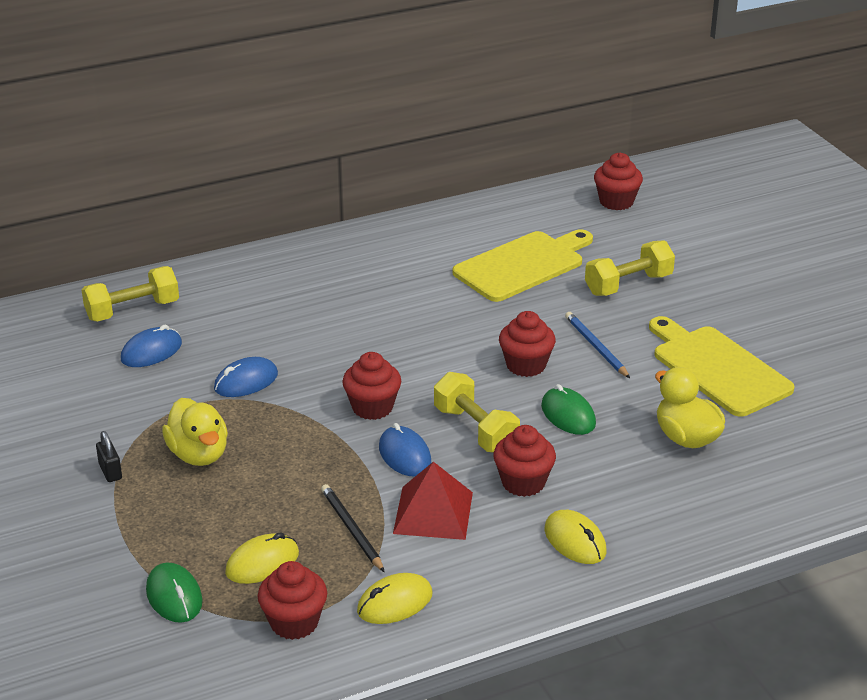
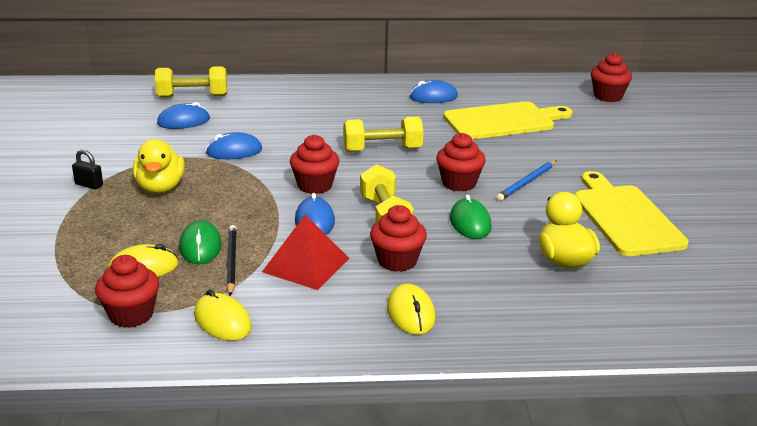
camera: 20 degrees right, 5 degrees down
(110, 472) = (89, 185): black padlock -> black padlock turned 60 degrees counterclockwise
(174, 596) = (58, 274): green mouse -> green mouse (200, 246)
(394, 603) = (222, 321): yellow mouse -> yellow mouse turned 60 degrees clockwise
(423, 246) = (433, 97): none -> blue mouse
(596, 347) = (527, 182): blue pencil -> blue pencil turned 135 degrees counterclockwise
(628, 284) = (583, 148): yellow dumbbell -> yellow dumbbell (382, 149)

